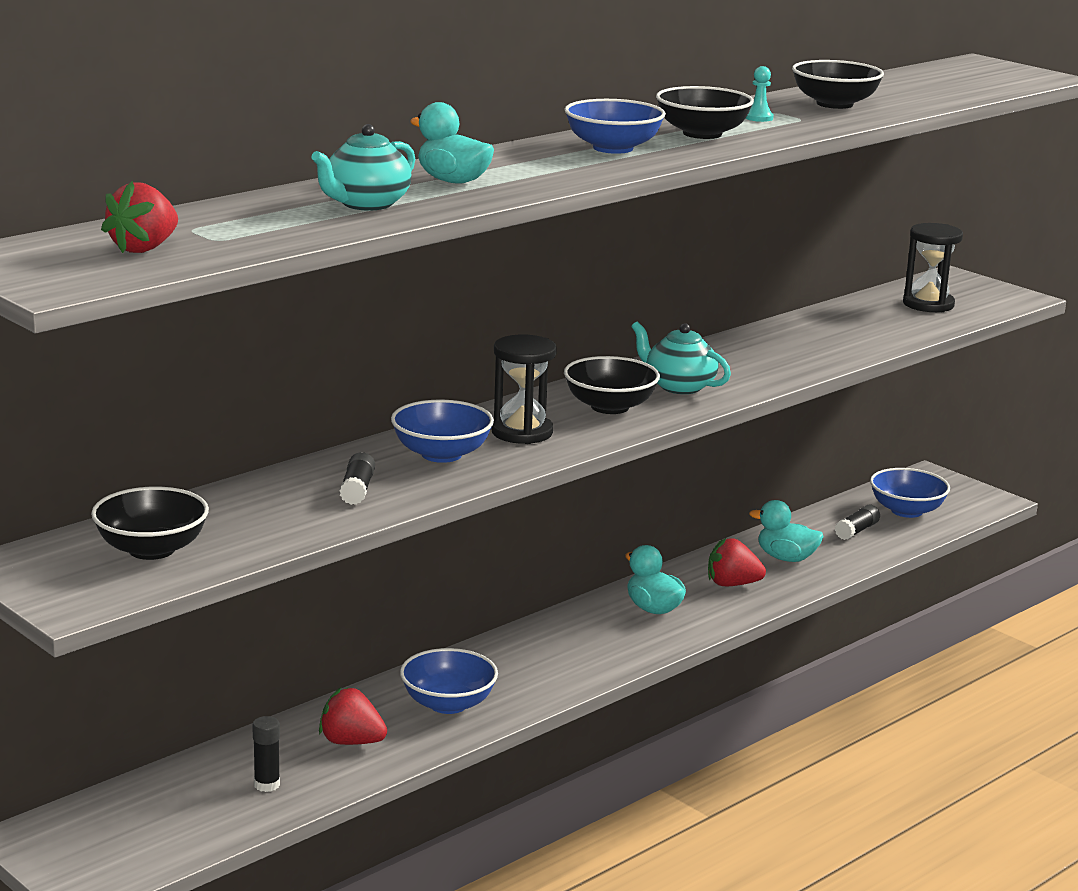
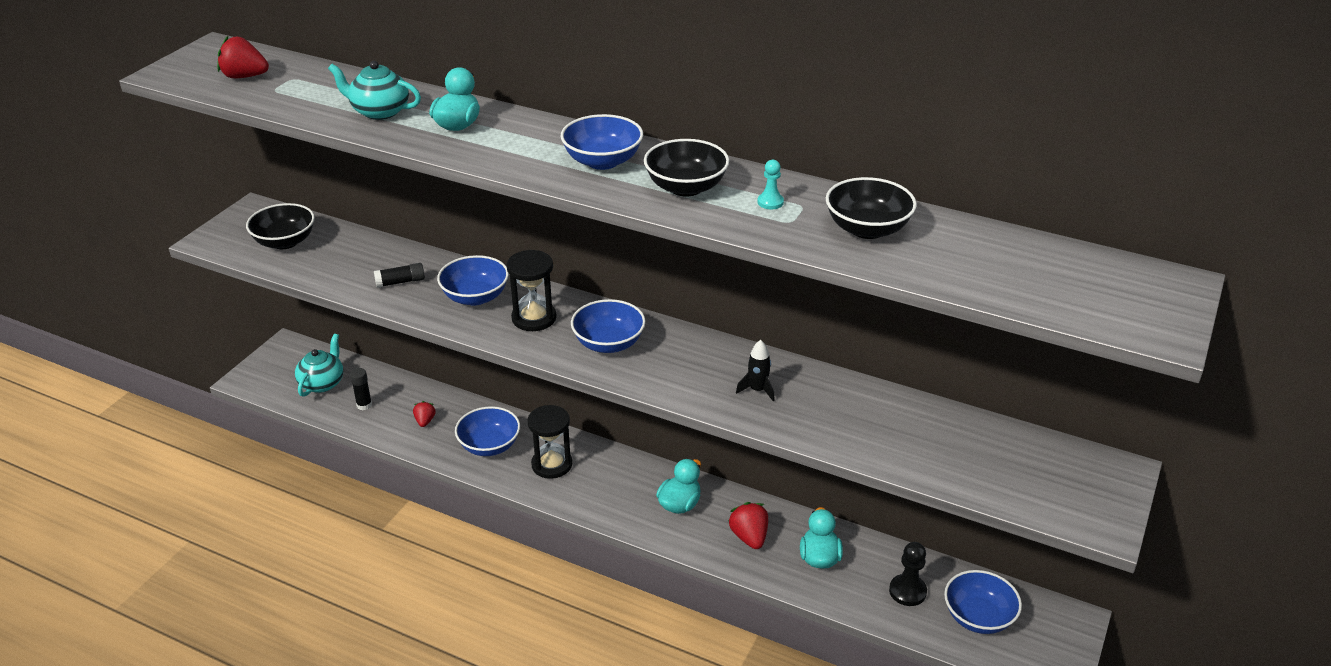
camera: 70 degrees right, 15 degrees up
(351, 742) = (425, 421): red strawberry -> red strawberry, size x0.62
(610, 407) = (608, 343): black bowl -> blue bowl
(678, 386) = (675, 365): turquoise teapot -> turquoise teapot (322, 383)
(750, 363) = (757, 390): none -> black rocket
(857, 531) = (907, 591): black glue stick -> black pawn
(928, 304) = (1014, 466): black hourglass -> black hourglass (552, 464)

